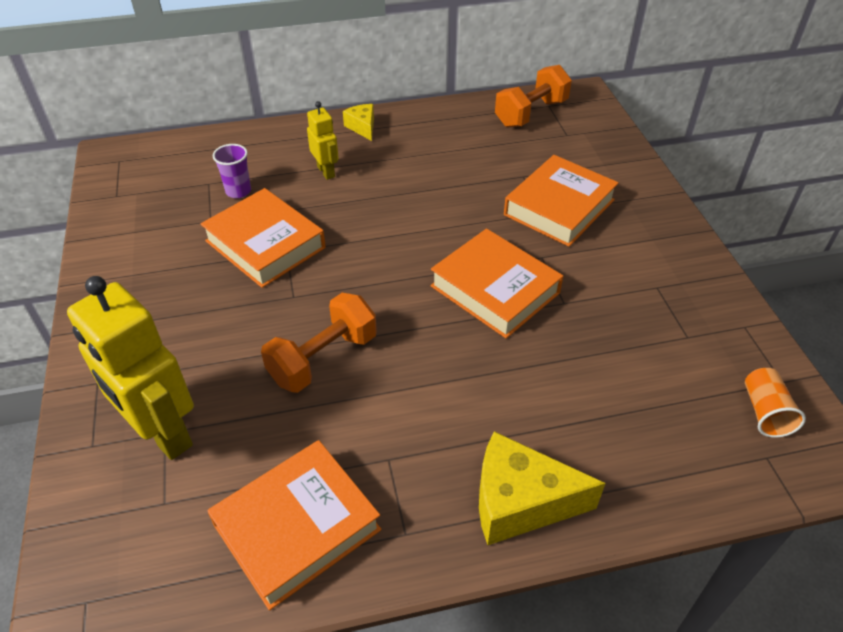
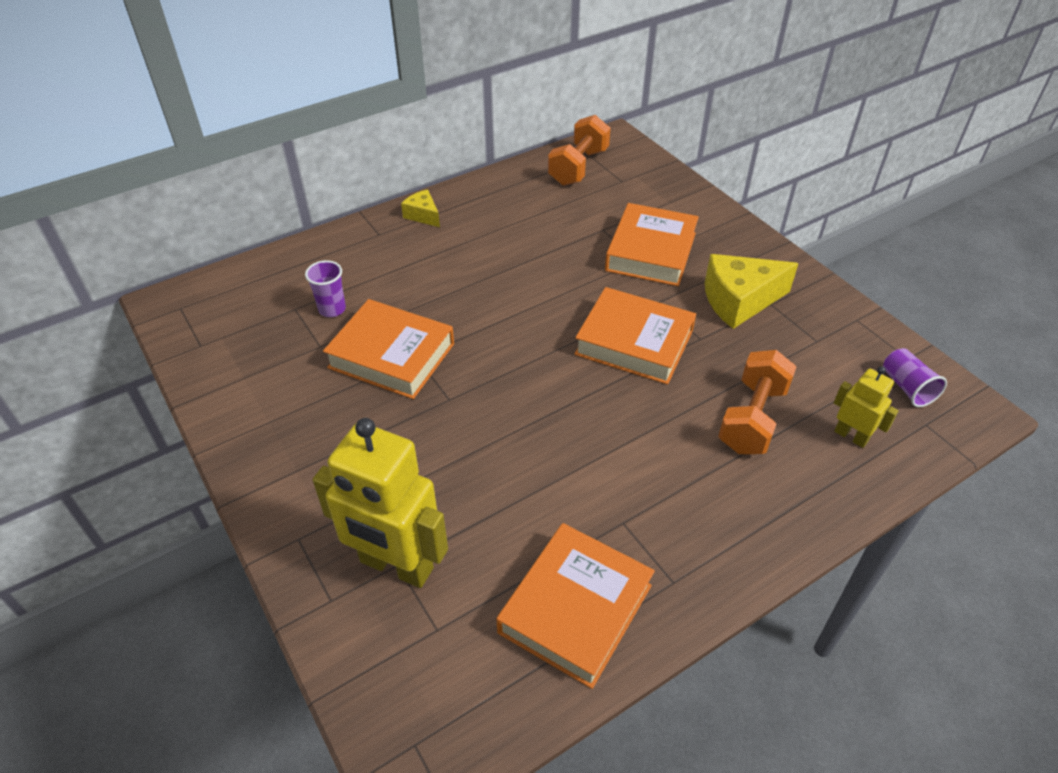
camera: 20 degrees left, 0 degrees up
(323, 358) = (512, 449): orange dumbbell -> orange dumbbell (752, 418)
(326, 171) = (411, 268): yellow robot -> yellow robot (851, 436)
(520, 502) = (754, 523): yellow cheese -> yellow cheese (739, 301)
(765, 412) = (907, 387): orange cup -> purple cup

